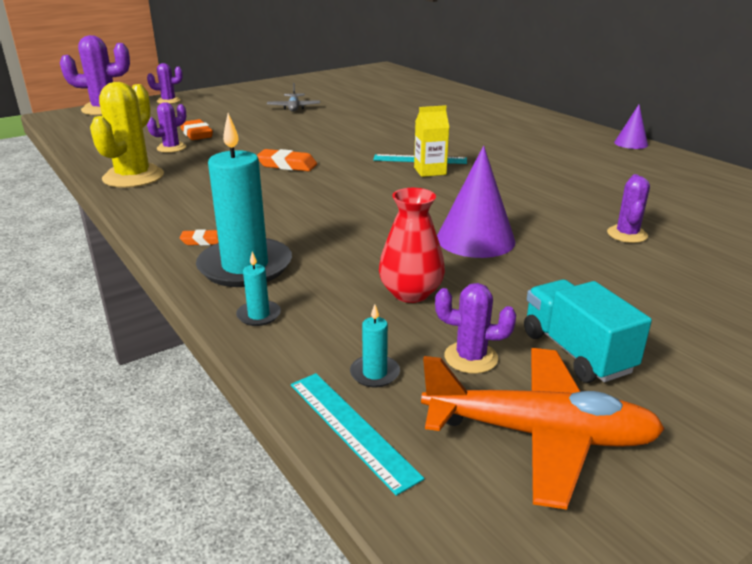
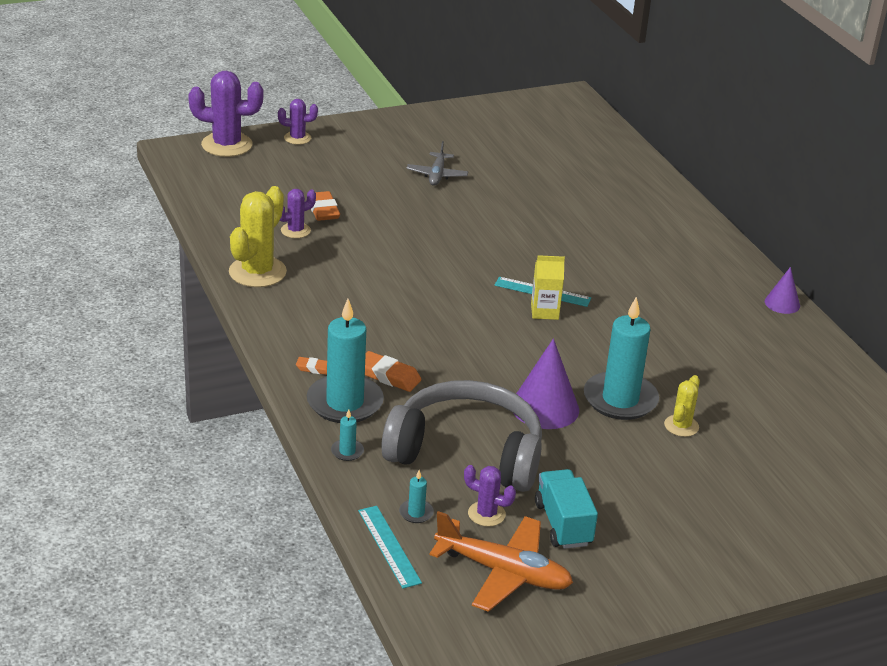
camera: 10 degrees right, 5 degrees up
(287, 165) = (406, 278): orange eraser -> orange eraser (388, 376)
(411, 293) = (467, 453): red vase -> grey headphones
(548, 222) = (620, 399): none -> turquoise candle
(627, 234) = (681, 426): purple cactus -> yellow cactus

